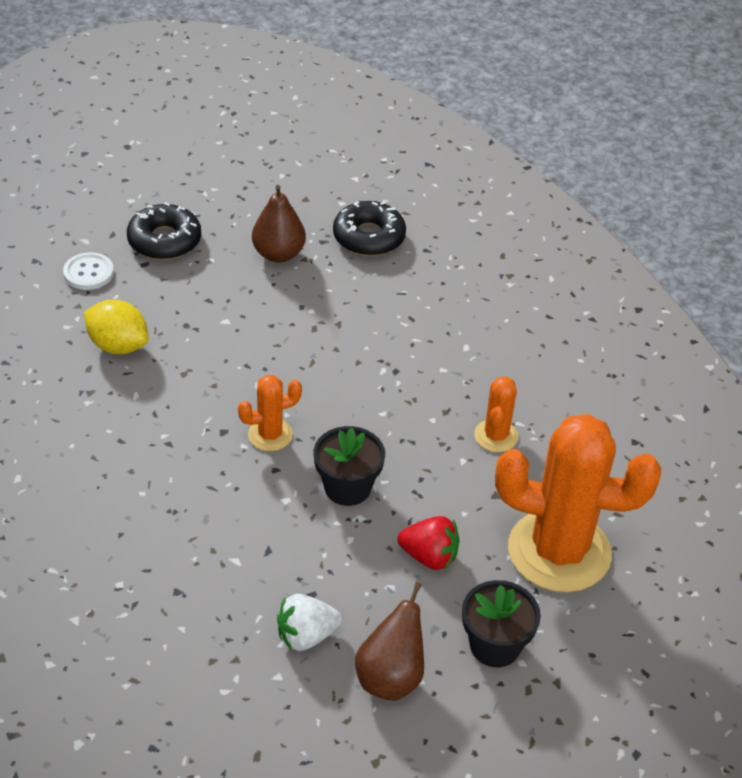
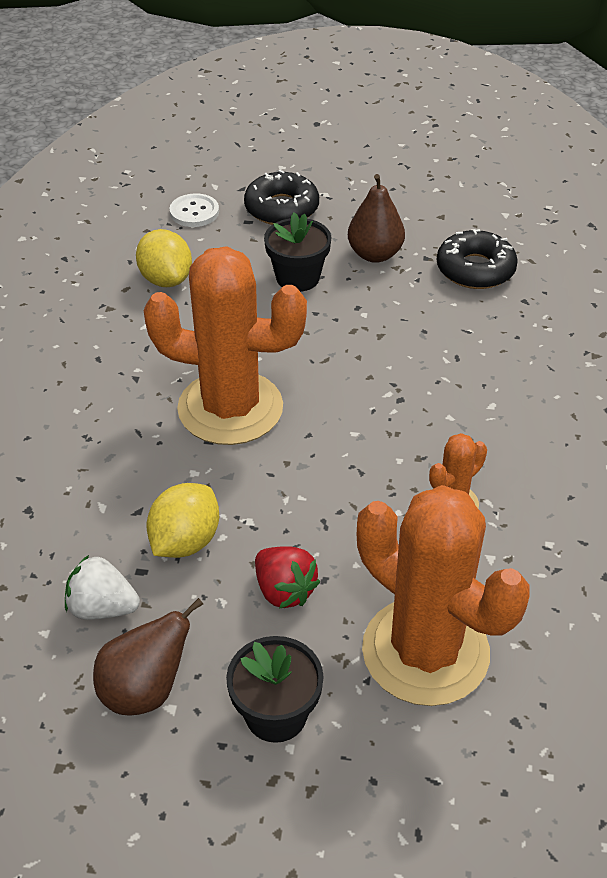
camera: 35 degrees right, 0 degrees up
(270, 435) = (230, 408): orange cactus -> orange cactus, size x2.19
(325, 556) = (185, 541): none -> yellow lemon
(347, 487) = (261, 487): black flower pot -> black flower pot (297, 278)

